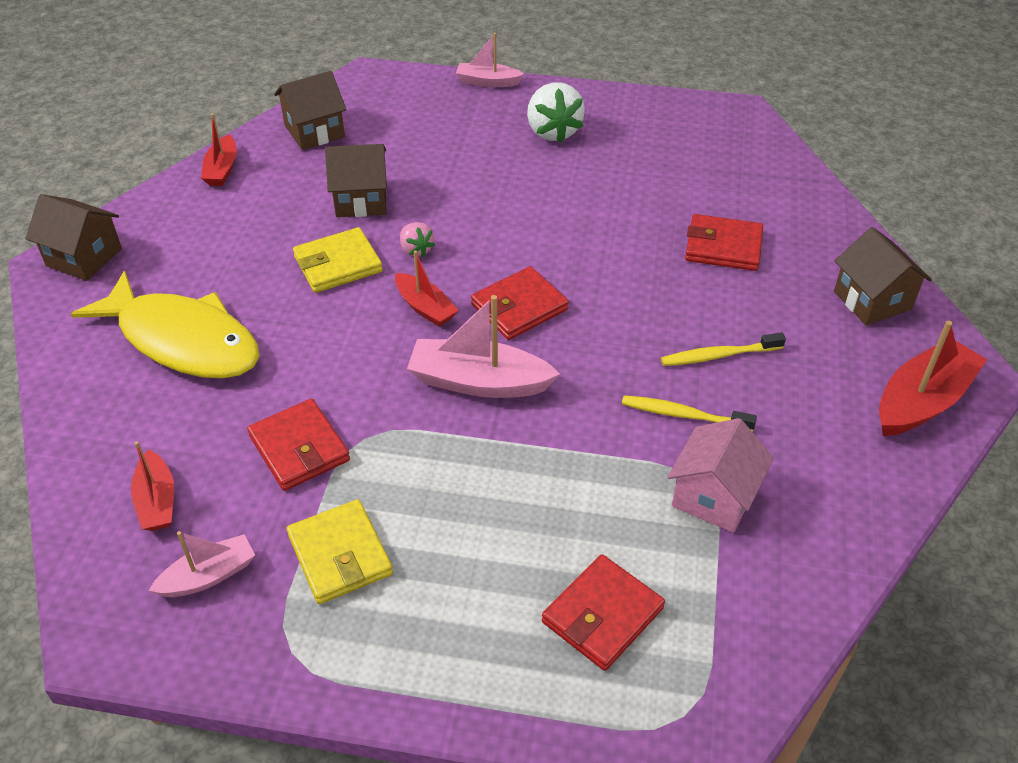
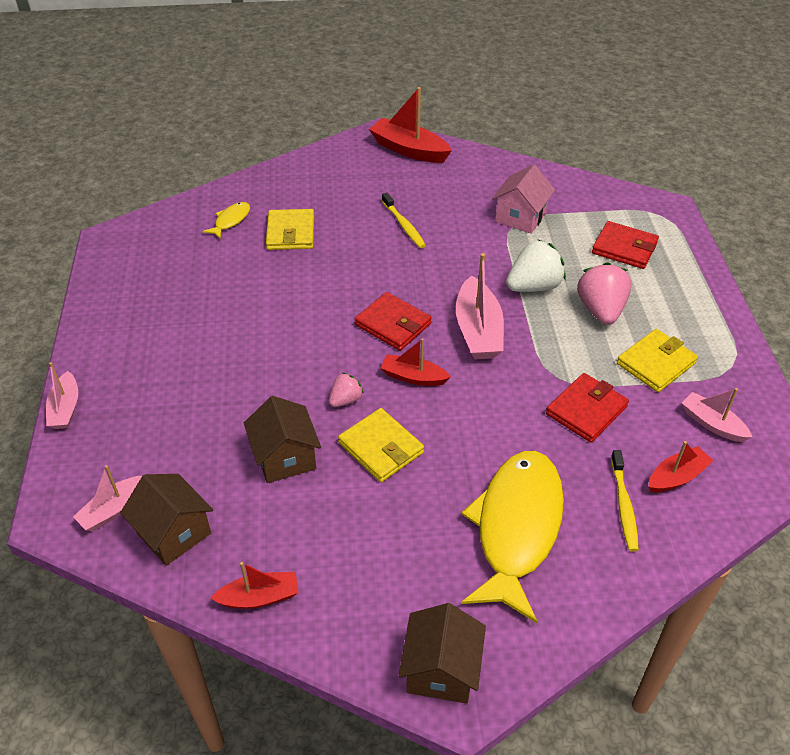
camera: 105 degrees left, 0 degrees up
(358, 103) = (114, 509): none -> pink boat
(425, 307) = (413, 377): red boat -> red boat turned 105 degrees counterclockwise
(469, 528) = (601, 310): none -> pink strawberry
(553, 131) = (152, 345): white strawberry -> white strawberry (534, 286)
(683, 415) = (463, 235): yellow toothbrush -> yellow toothbrush (623, 505)
(714, 496) = (520, 217): pink house -> pink house turned 75 degrees counterclockwise
(723, 246) = (290, 233): red wallet -> yellow wallet
(759, 200) = (230, 220): none -> yellow fish
(872, 300) = (327, 168): brown house -> none

